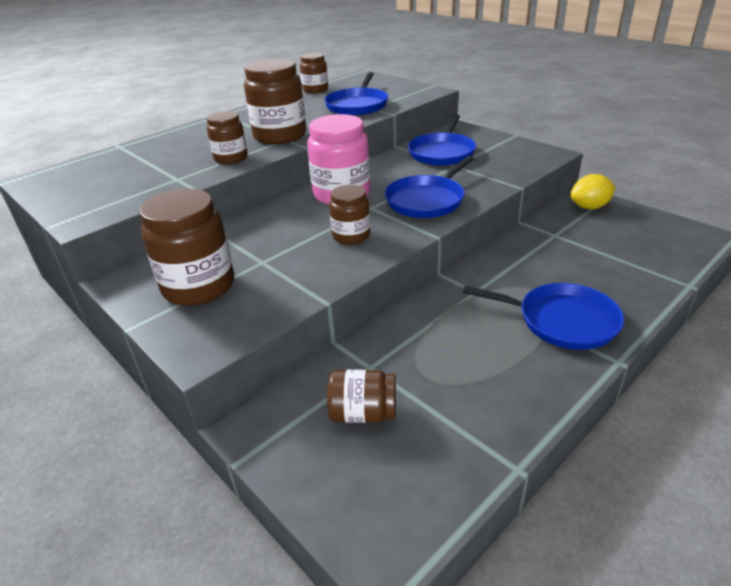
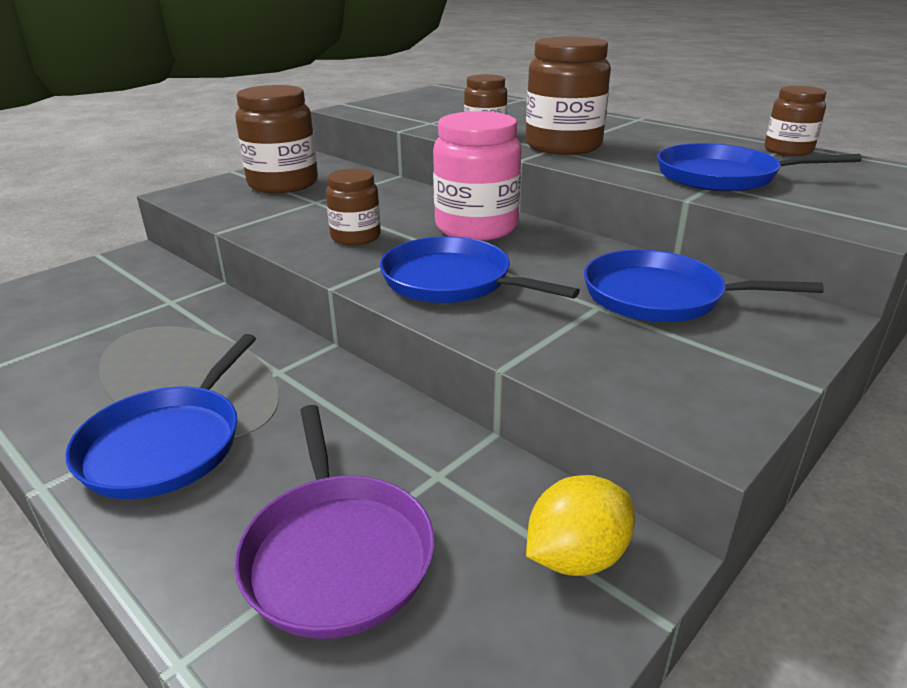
camera: 85 degrees right, 5 degrees down
(363, 413) = (107, 300): brown jar -> none
(589, 207) = (576, 557): yellow lemon -> yellow lemon turned 75 degrees clockwise
(614, 256) = (337, 553): none -> purple pan

